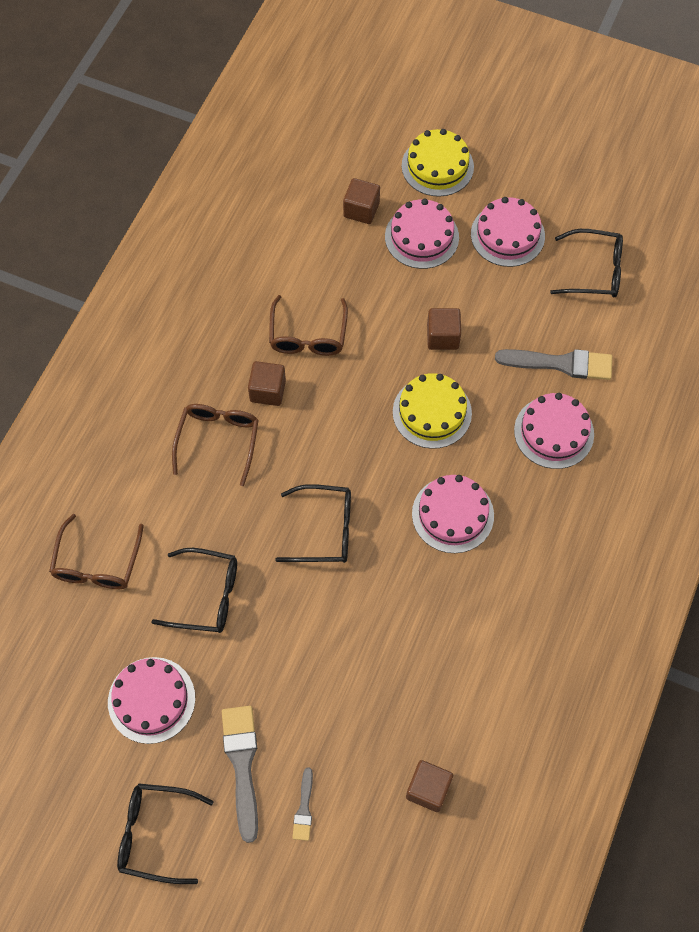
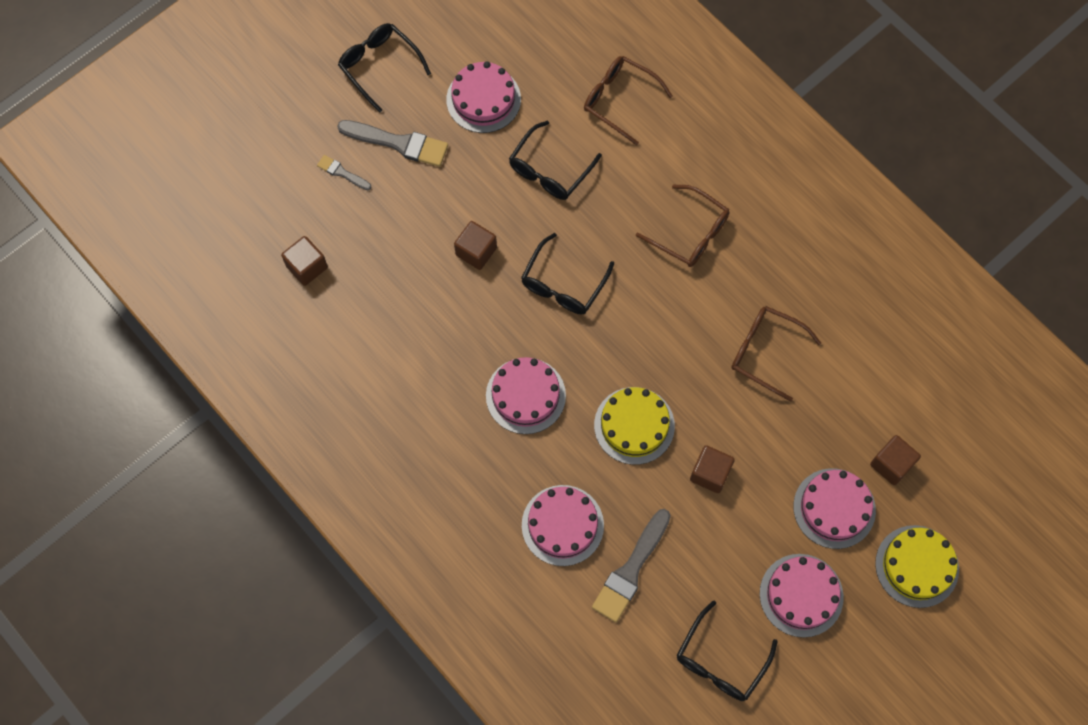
camera: 115 degrees right, 5 degrees up
(156, 834) = (379, 66): black glasses -> black glasses turned 75 degrees counterclockwise
(268, 391) = (722, 293): brown cube -> brown cube (476, 251)

